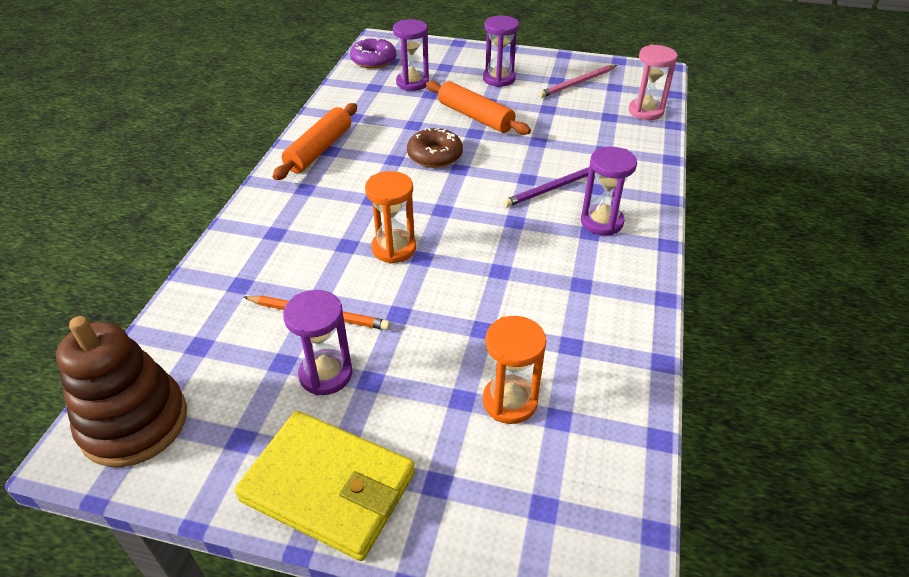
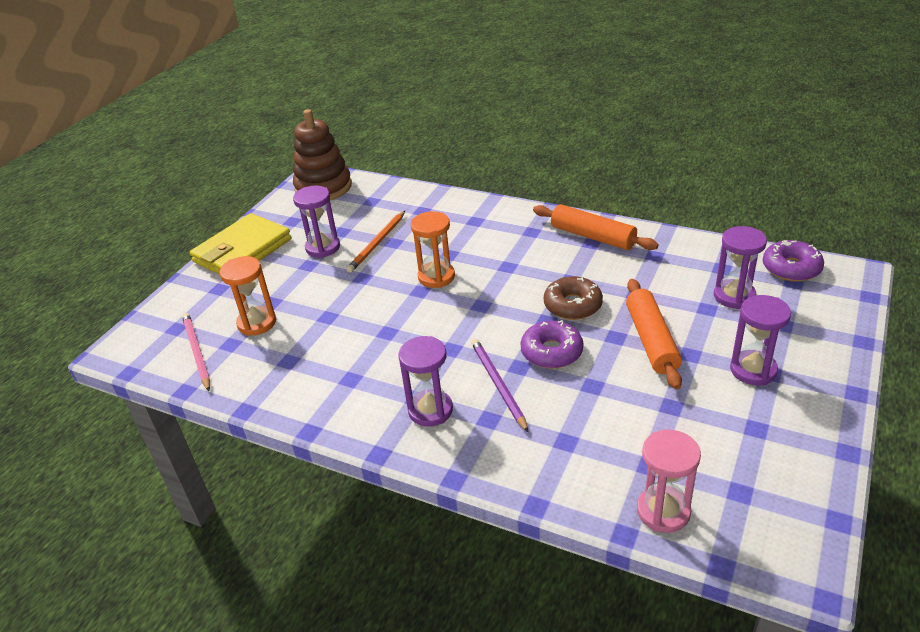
camera: 105 degrees right, 5 degrees down
(475, 117) = (651, 340): orange rolling pin -> orange rolling pin turned 60 degrees counterclockwise
(503, 163) = (551, 352): none -> purple donut
(577, 83) = (747, 449): pink pencil -> pink pencil (197, 352)

